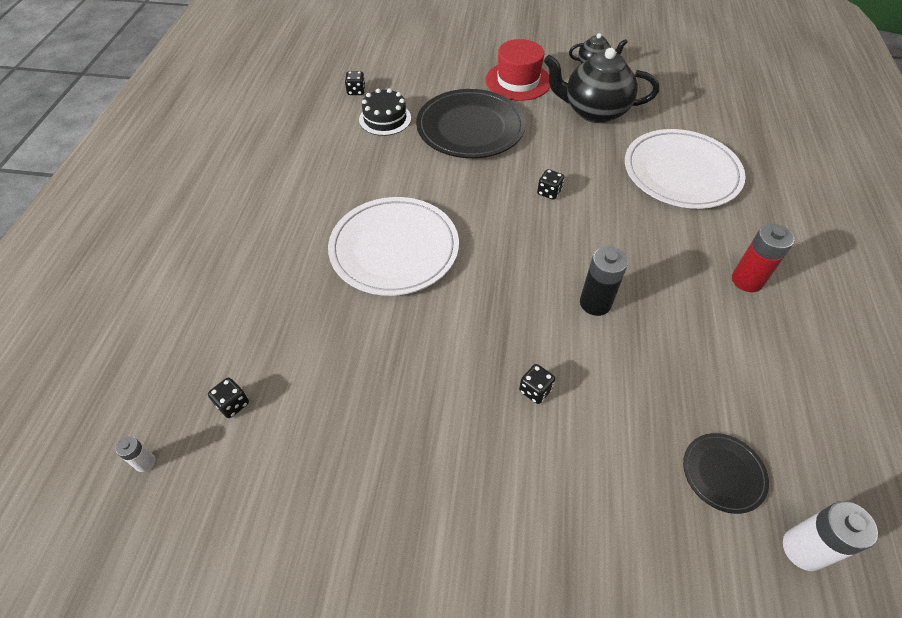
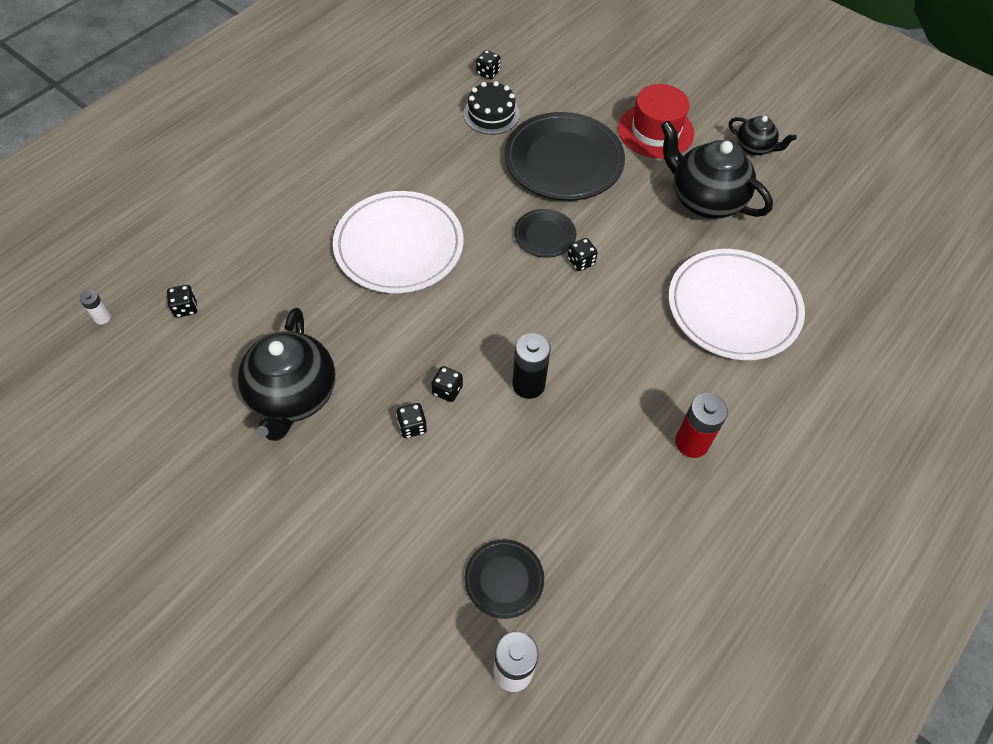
camera: 30 degrees right, 5 degrees up
(407, 426) = (293, 396): none -> black teapot
(505, 186) = (544, 235): none -> black plate
(537, 343) = (447, 390): none -> black dice

